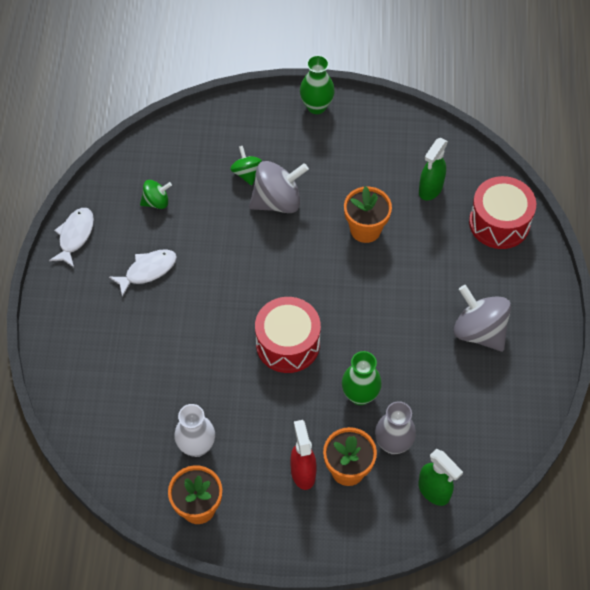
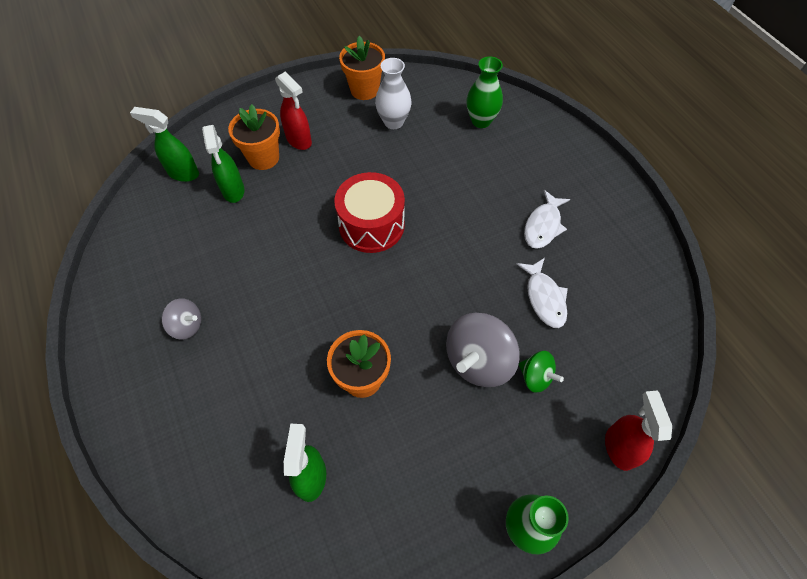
camera: 150 degrees right, 0 degrees up
(75, 236) = (634, 223): white fish -> white fish (544, 298)
(156, 202) = (596, 293): green spinning top -> none
(228, 114) = (619, 447): none -> red spray bottle
(360, 395) = (281, 214): green vase -> green vase (481, 121)
(393, 444) = (233, 191): grey vase -> green spray bottle
(479, 331) = (187, 326): grey spinning top -> grey spinning top, size x0.55
(499, 223) = (205, 475): red drum -> none

